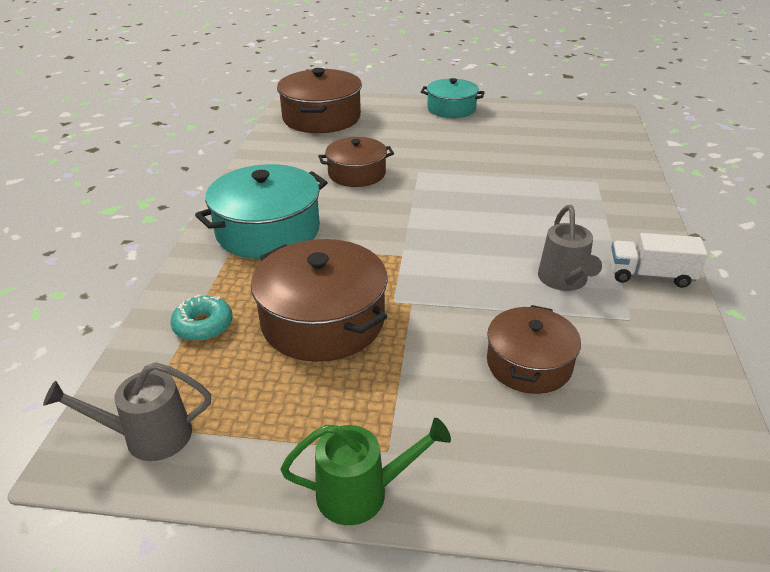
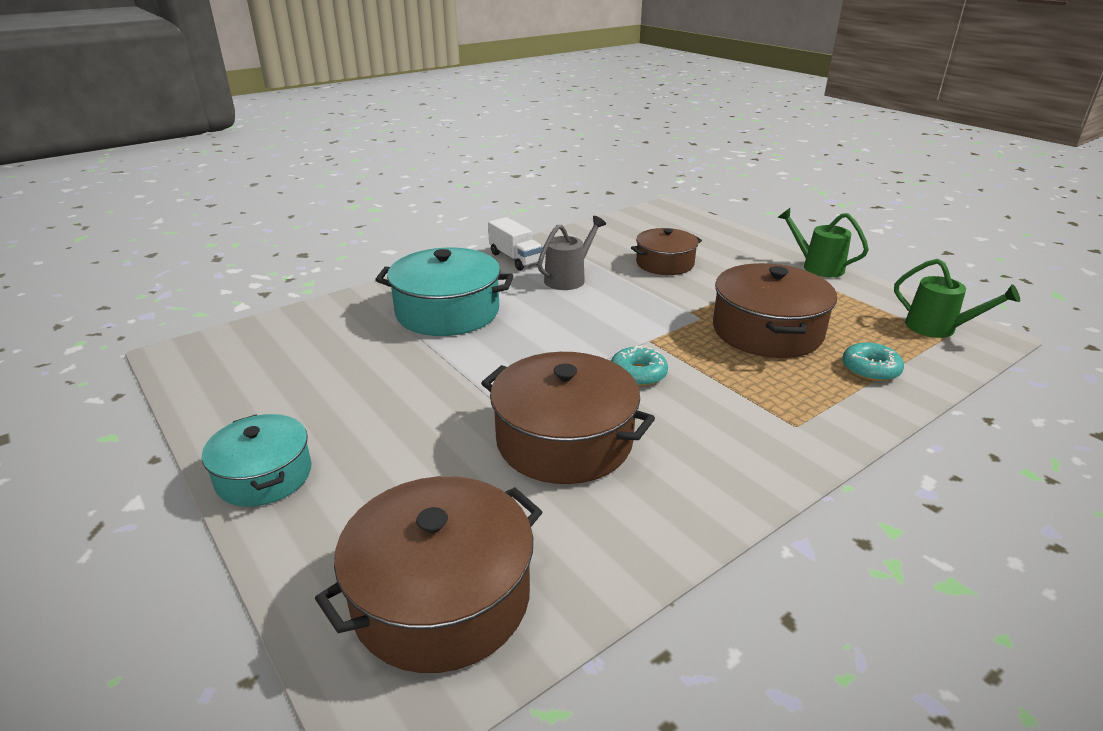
camera: 135 degrees left, 5 degrees down
(148, 436) = (938, 328): grey watering can -> green watering can
(268, 231) = (746, 422): turquoise pot -> turquoise pot (447, 312)
(357, 173) = (564, 440): brown pot -> brown pot, size x1.58
(372, 226) = (638, 374): none -> turquoise donut

